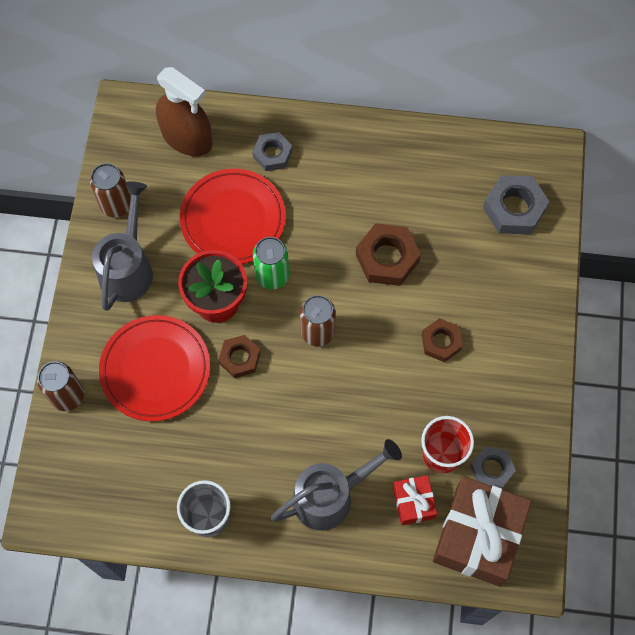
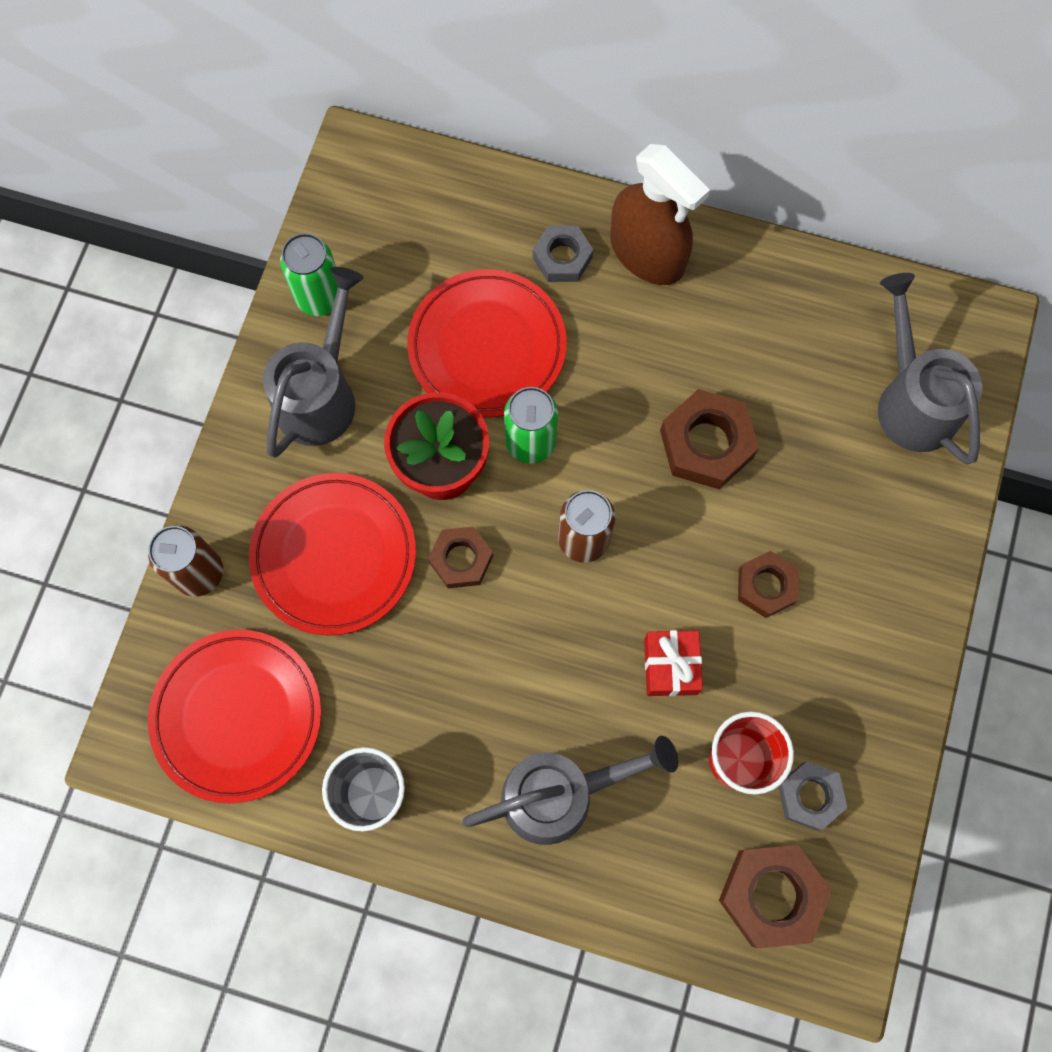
camera: 10 degrees right, 5 degrees up
(109, 483) = (237, 716): none -> red plate
(116, 205) = (319, 297): brown can -> green can
(187, 137) = (440, 212): brown spray bottle -> brown spray bottle (647, 253)
(413, 502) = (682, 826): red gift -> red gift (670, 666)
(477, 536) = (771, 895): brown gift -> brown nut
(514, 209) = (911, 400): grey nut -> grey watering can

